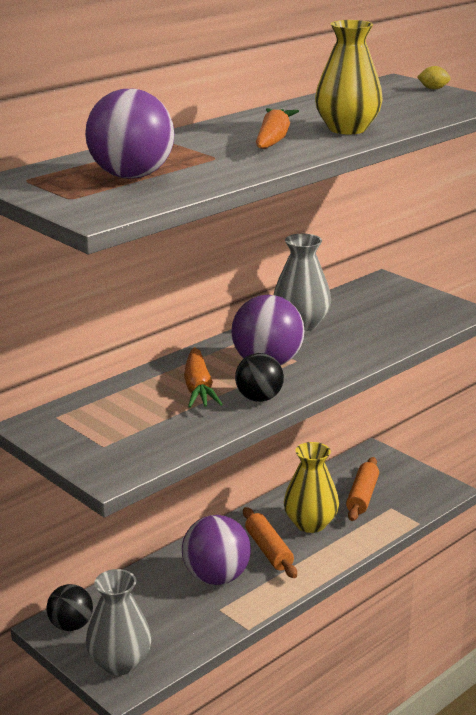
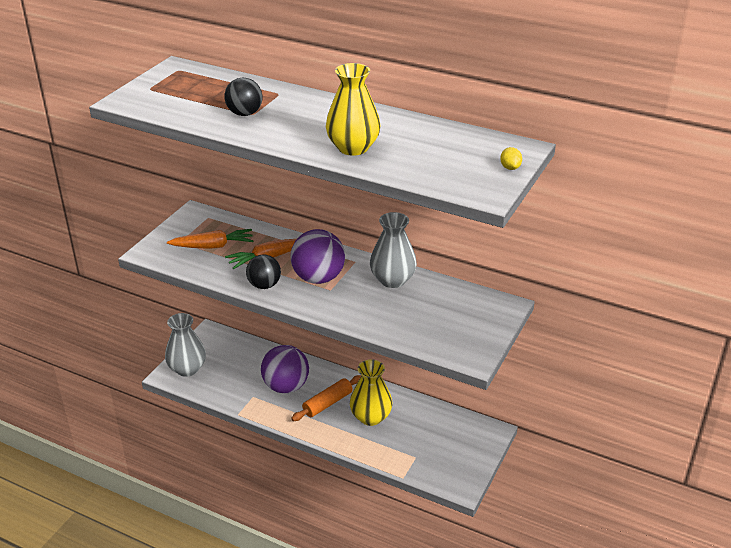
camera: 70 degrees right, 10 degrees up
(71, 625) = (214, 339): black ball -> black ball (245, 113)
(131, 176) = (198, 96): purple ball -> none
(273, 139) = (308, 125): orange carrot -> orange carrot (213, 246)
(362, 496) = (422, 437): orange rolling pin -> none

